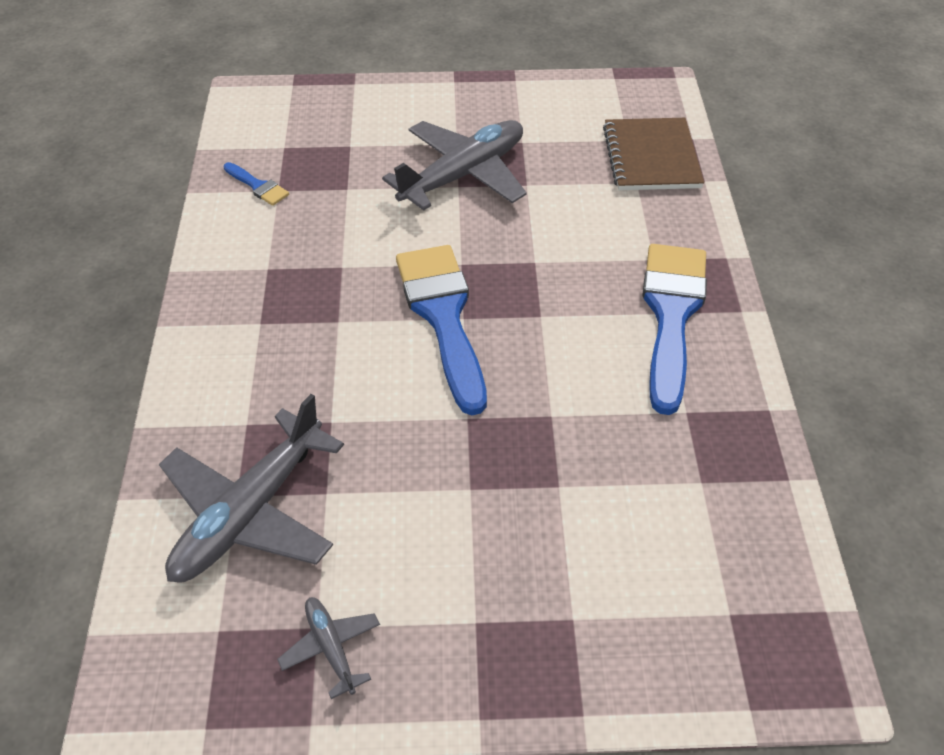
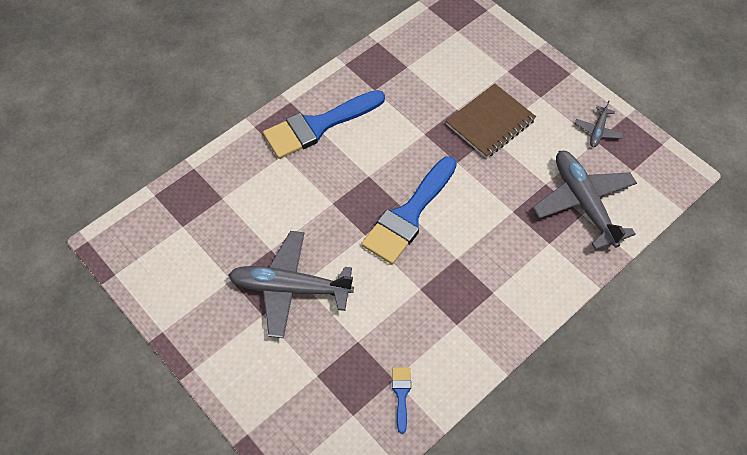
camera: 130 degrees left, 10 degrees up
(249, 512) = (583, 202): grey plane -> grey plane turned 105 degrees counterclockwise
(651, 157) = (191, 204): brown notebook -> brown notebook (490, 122)

